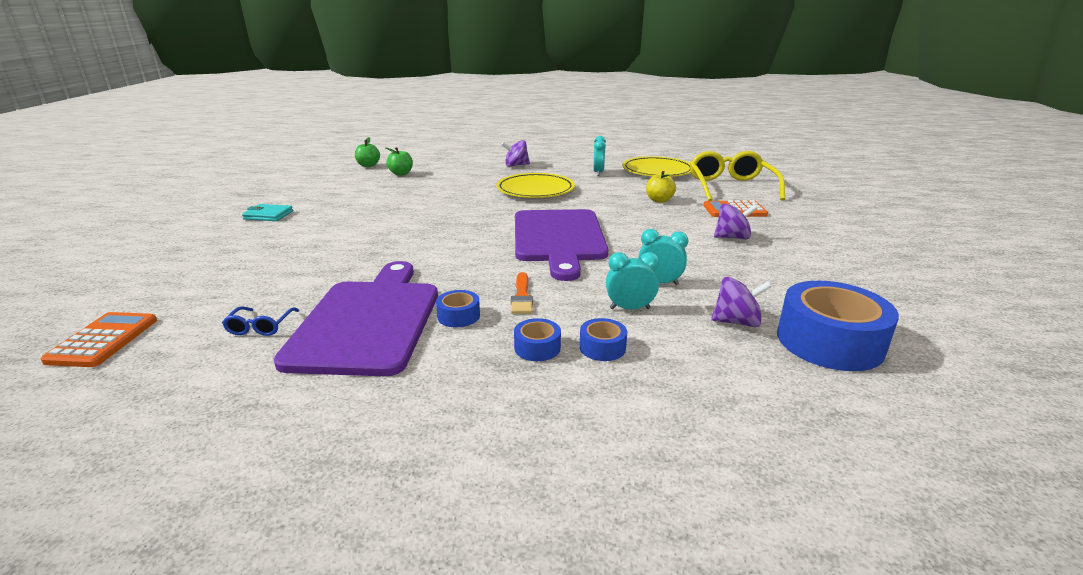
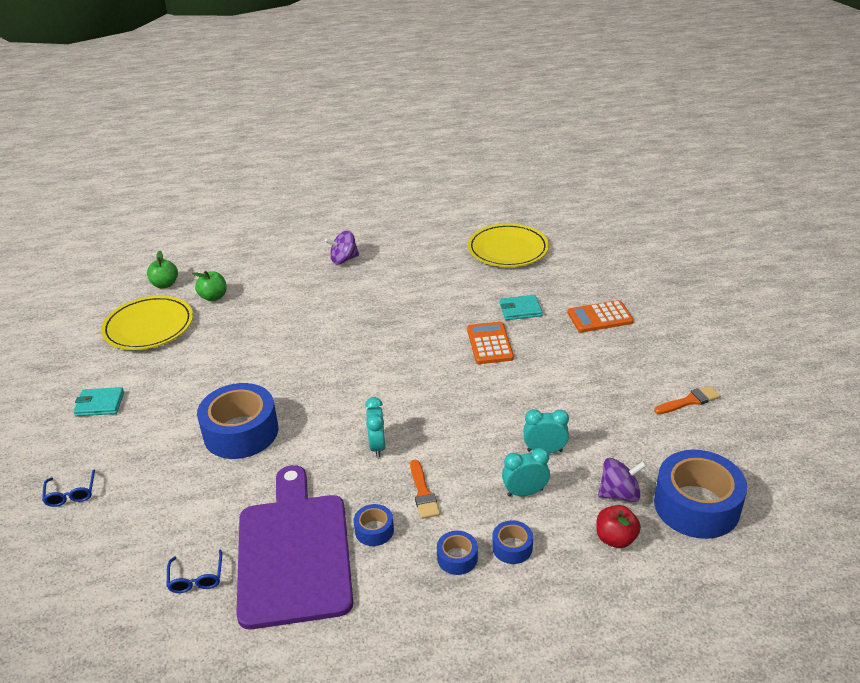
camera: 10 degrees left, 10 degrees up
(103, 340) = (57, 623): orange calculator -> orange calculator (489, 344)
(198, 260) = (71, 494): none -> blue glasses
(372, 241) = (241, 432): none -> blue tape
(535, 190) = (382, 309): yellow plate -> yellow plate (149, 327)
(558, 238) = (432, 396): purple cutting board -> none
(598, 173) = (443, 263): turquoise clock -> turquoise clock (377, 446)
(659, 200) = (520, 310): yellow apple -> turquoise wallet
(726, 356) = (615, 538): none -> red apple
(730, 187) = (591, 272): yellow glasses -> none
(732, 237) = (602, 367): purple spinning top -> none
(823, 267) = (689, 401): none -> orange brush

